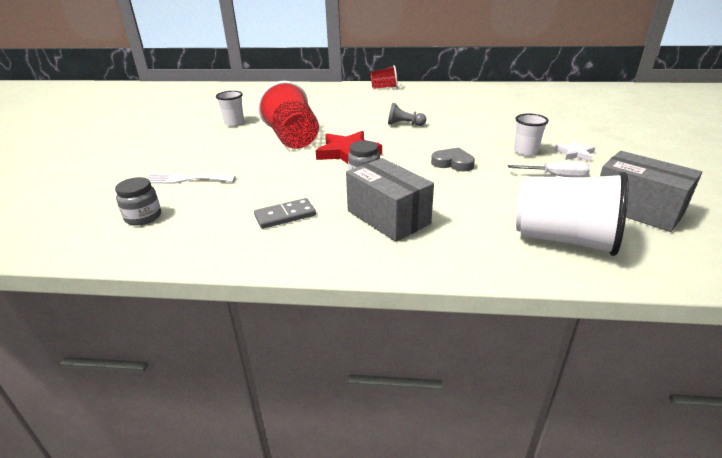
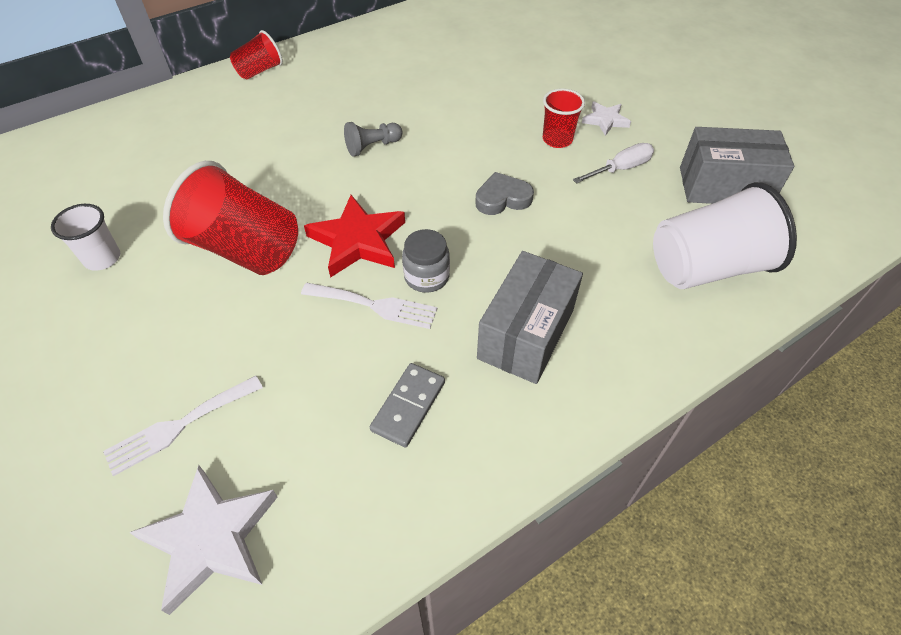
camera: 40 degrees left, 20 degrees up
(143, 217) = (210, 539): grey jar -> white star
(322, 176) = (375, 305): none -> white fork
(388, 217) = (526, 334): grey box -> grey box turned 75 degrees counterclockwise
(525, 152) = (557, 139): white cup -> red cup

